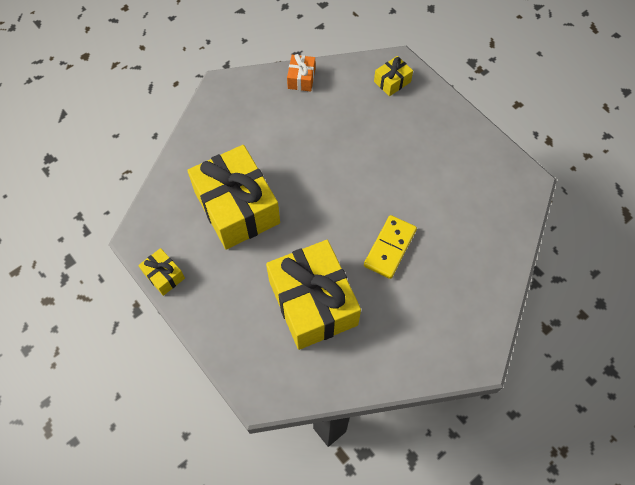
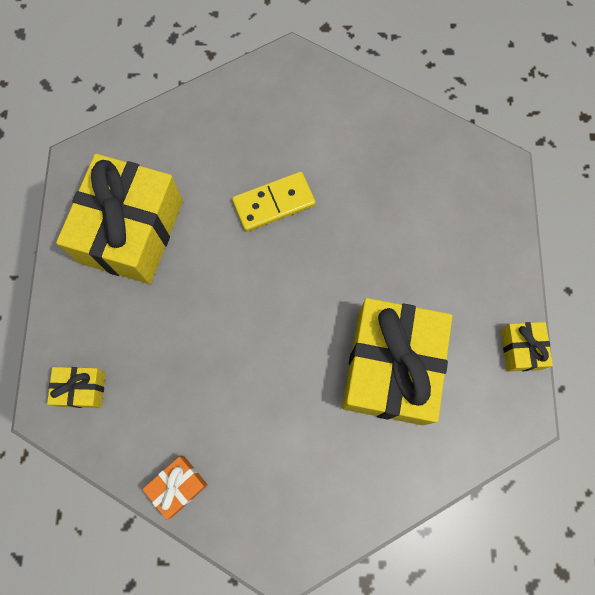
camera: 140 degrees left, 10 degrees up
(313, 303) = (391, 208): yellow gift -> yellow gift (131, 231)

